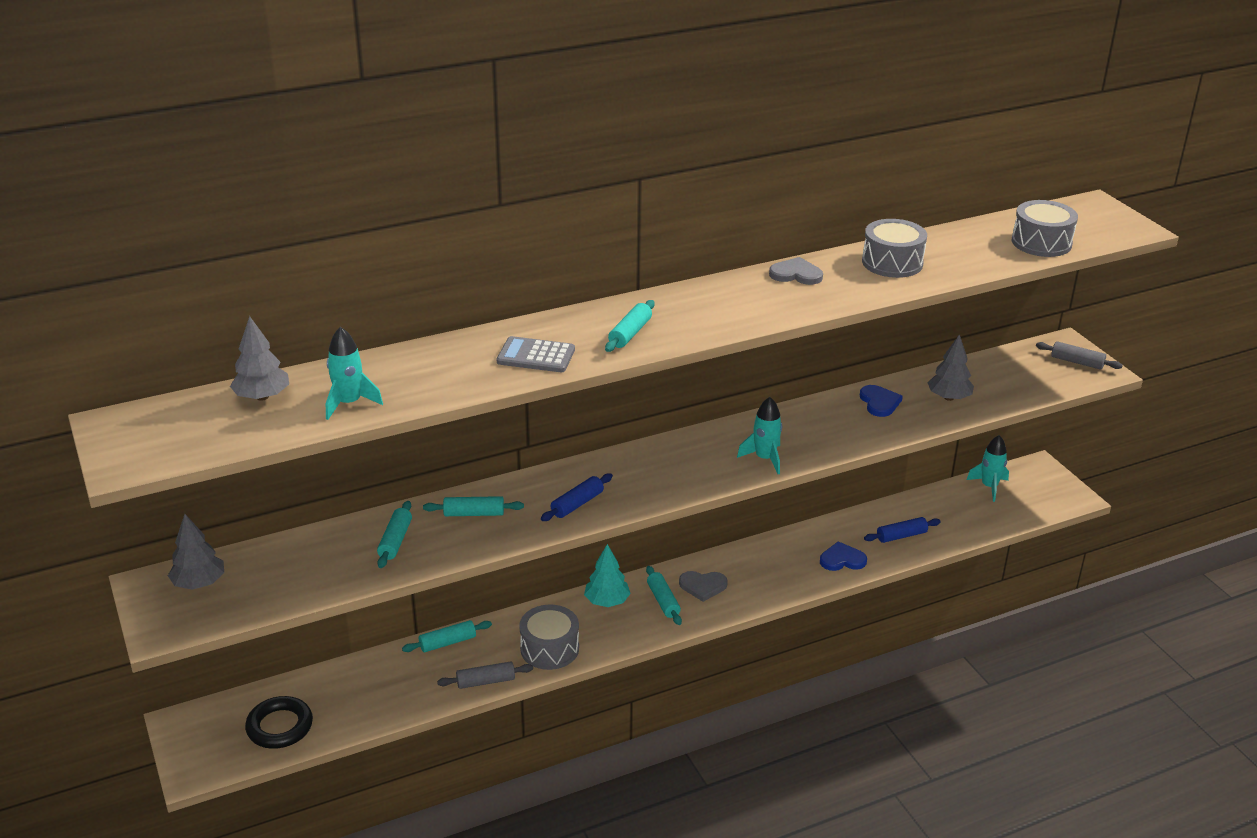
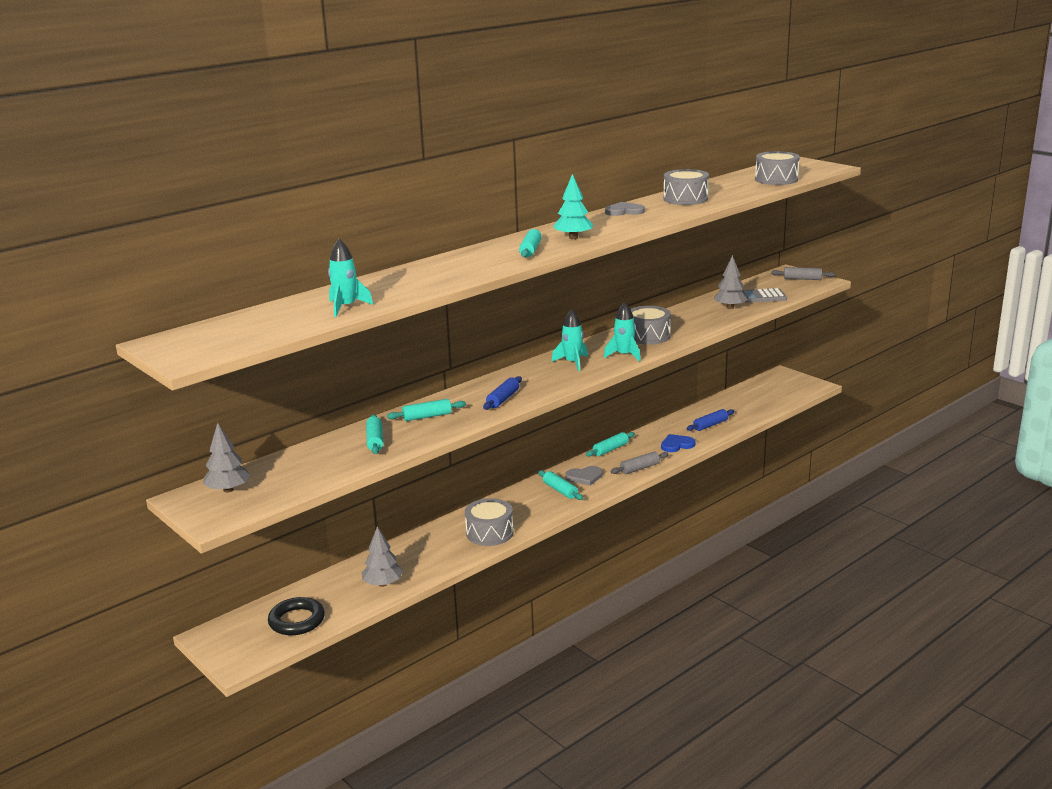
camera: 15 degrees left, 10 degrees down
(262, 397) = (273, 314): grey tree -> grey tree (383, 584)
(447, 642) = (407, 544): turquoise rolling pin -> turquoise rolling pin (610, 449)
(485, 681) = (450, 561): grey rolling pin -> grey rolling pin (639, 468)
(536, 356) = (470, 268): grey calculator -> grey calculator (762, 297)
(607, 601) = (518, 498): turquoise tree -> turquoise tree (573, 238)
(813, 429) = (648, 336): none -> grey drum
(879, 402) = (684, 316): blue heart -> none
(989, 487) = (754, 389): turquoise rocket -> turquoise rocket (572, 363)

